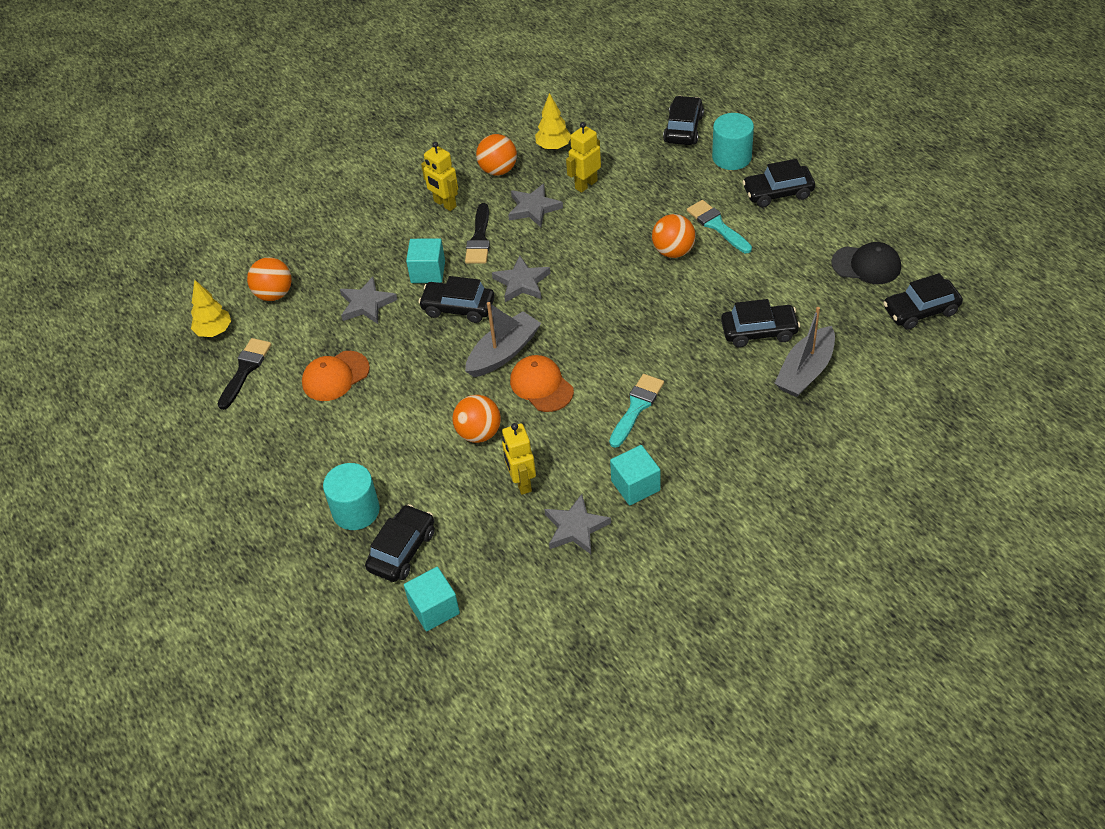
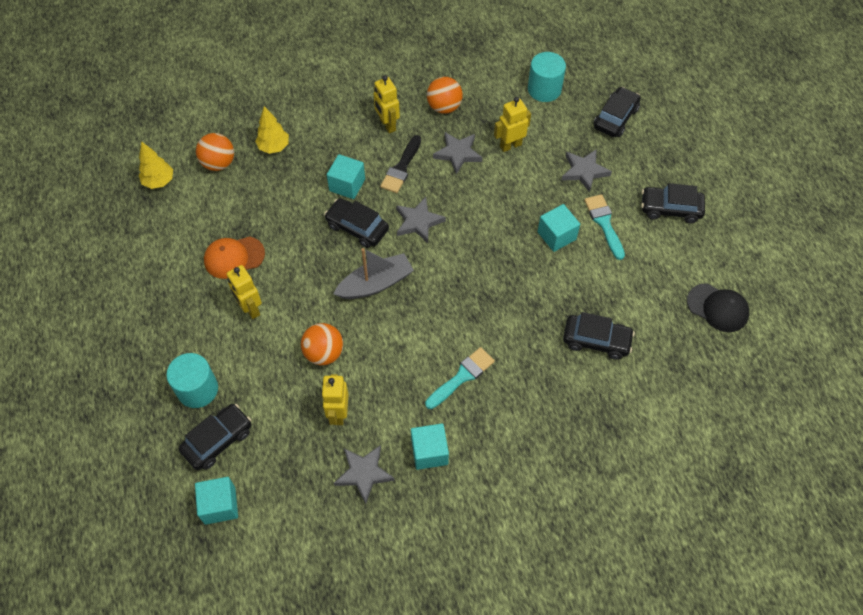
camera: 15 degrees right, 10 degrees up
(245, 370) = (167, 226): black brush -> none
(366, 304) = (286, 198): grey star -> grey star (584, 171)
(377, 418) = (250, 309): none -> yellow robot
(541, 385) = (393, 326): orange cap -> none
(553, 146) = (499, 100): yellow tree -> yellow tree (274, 147)
(673, 251) = (556, 236): orange ball -> turquoise cube
(731, 157) = (645, 160): turquoise cylinder -> turquoise cylinder (544, 89)
(805, 371) = (620, 394): grey boat -> none
(921, 311) = (746, 371): black car -> none

